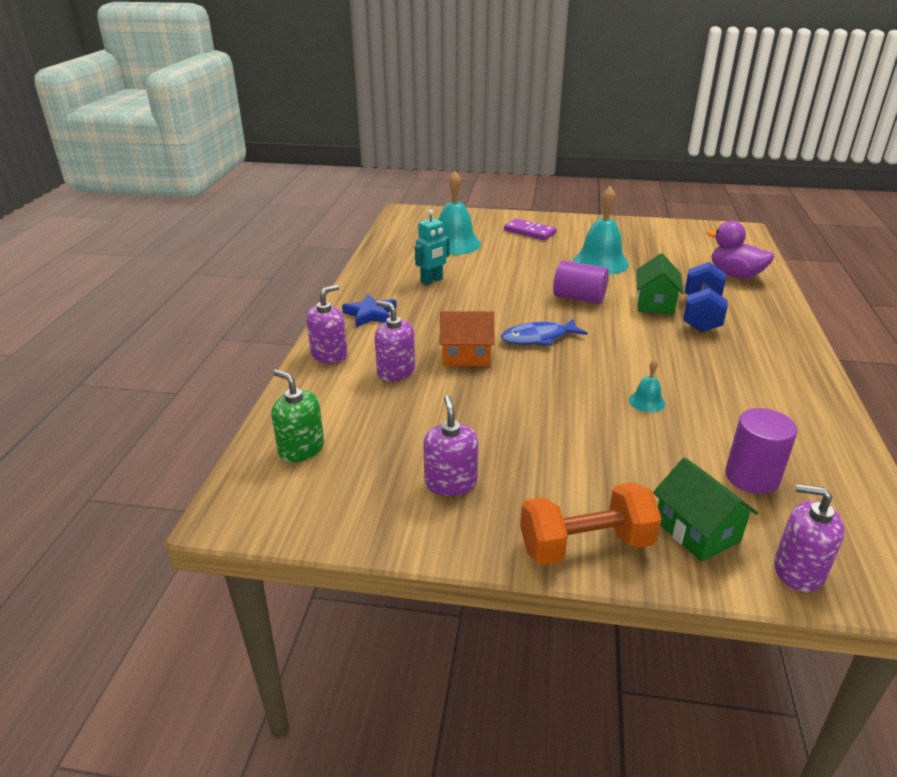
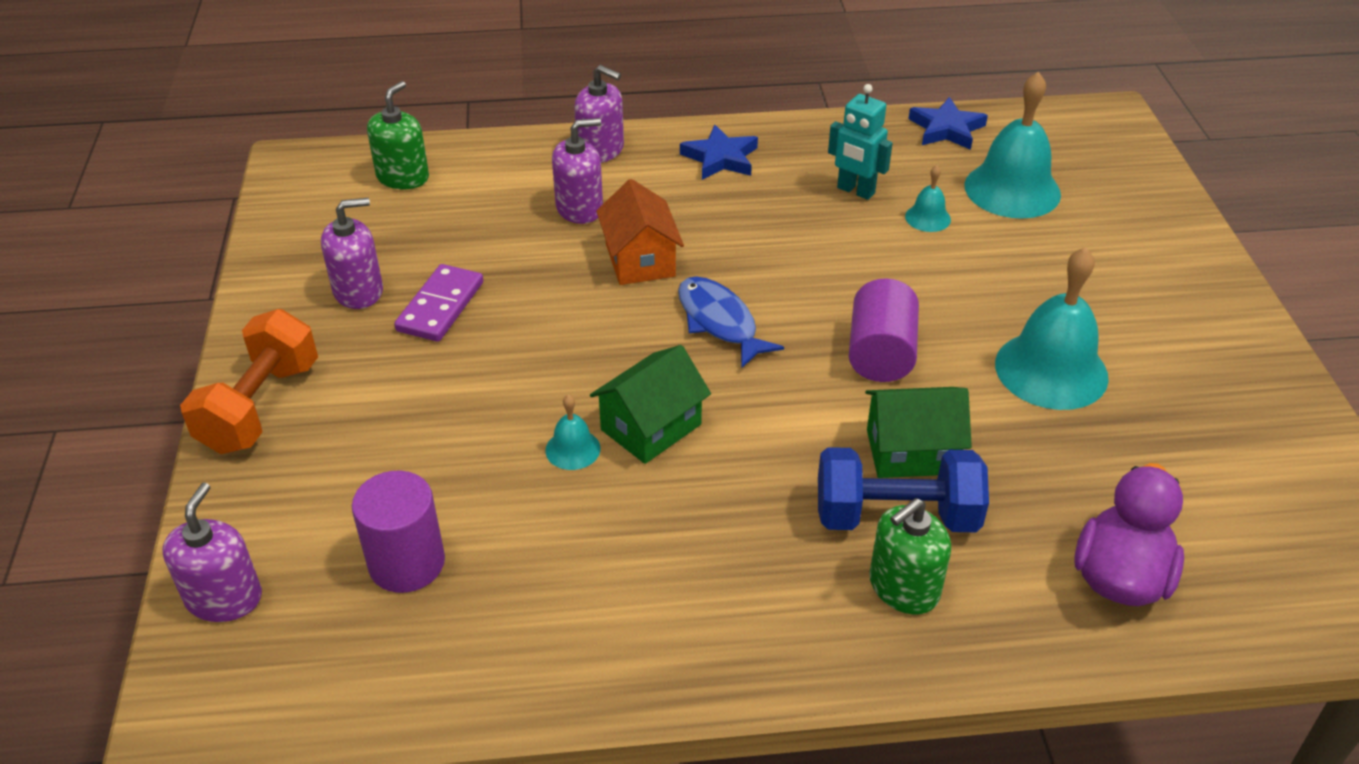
camera: 75 degrees right, 10 degrees up
(388, 248) = (946, 129): none -> blue star
(396, 371) = (579, 208): purple soap dispenser -> purple soap dispenser turned 45 degrees clockwise
(468, 267) = (928, 218): none -> turquoise bell
(529, 232) = (1133, 266): purple domino -> purple domino (440, 306)
(585, 545) = (260, 407): orange dumbbell -> orange dumbbell turned 45 degrees clockwise
(697, 530) = (291, 502): green house -> green house (651, 427)
(748, 321) = (903, 587): none -> green soap dispenser

